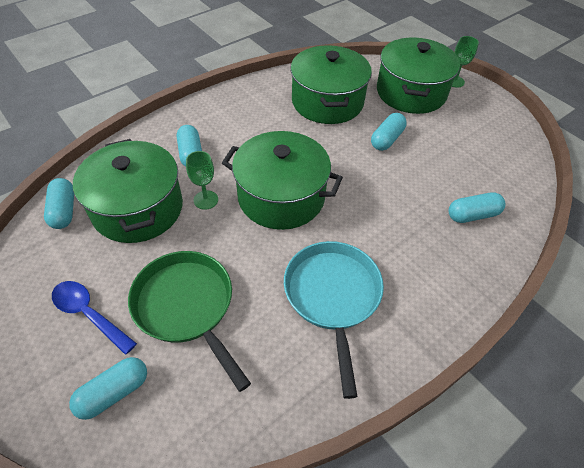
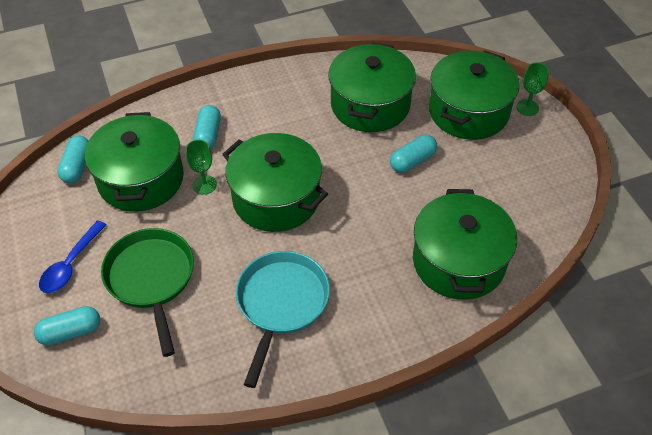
camera: 20 degrees right, 0 degrees up
(89, 314) = (71, 264): blue spoon -> blue spoon turned 120 degrees counterclockwise
(472, 215) = (458, 261): turquoise capsule -> green pot

